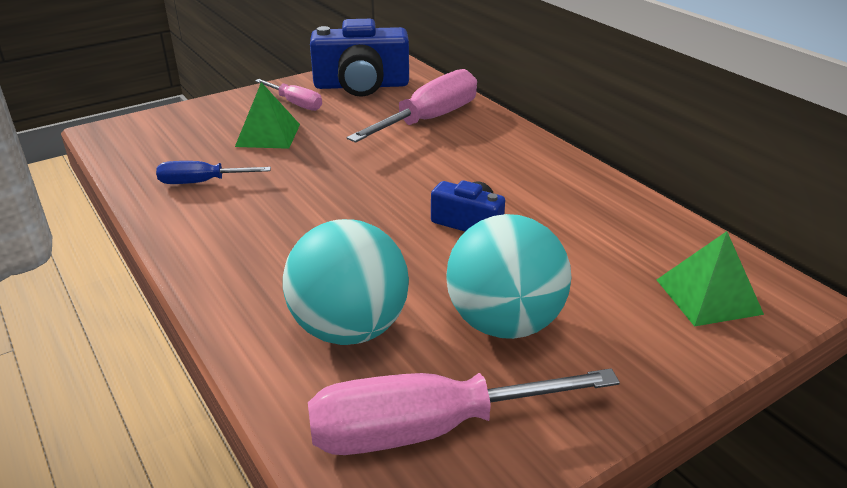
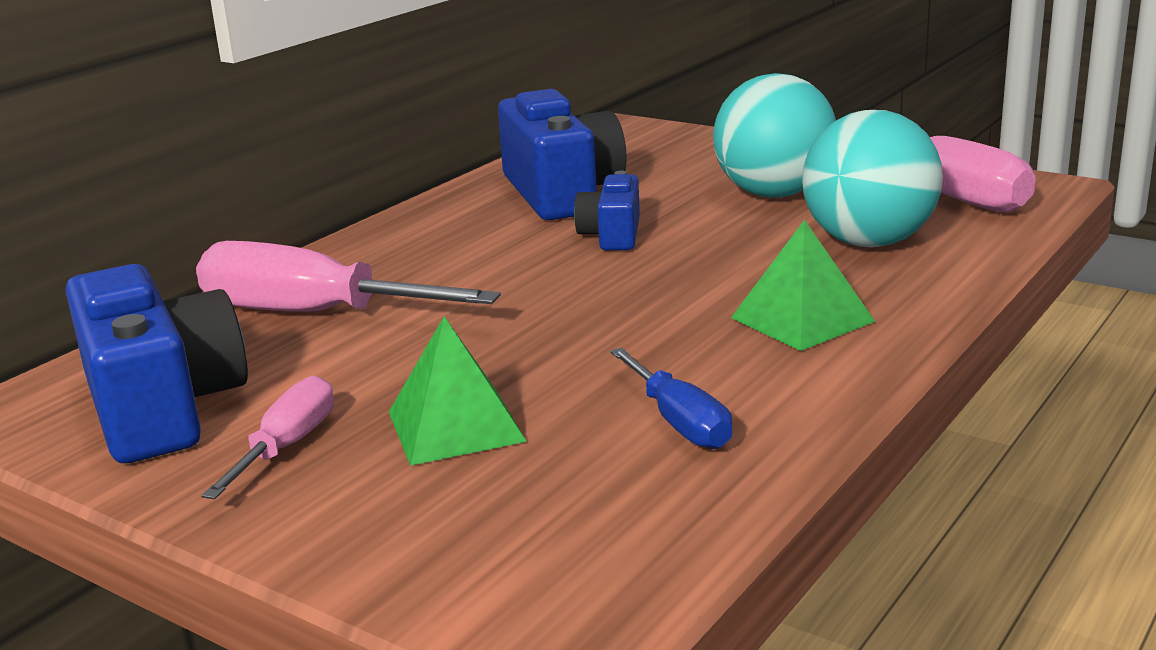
camera: 110 degrees left, 10 degrees down
(580, 223) = (561, 193): none -> blue camera
(708, 296) = (644, 144): green pyramid -> green pyramid (802, 319)

